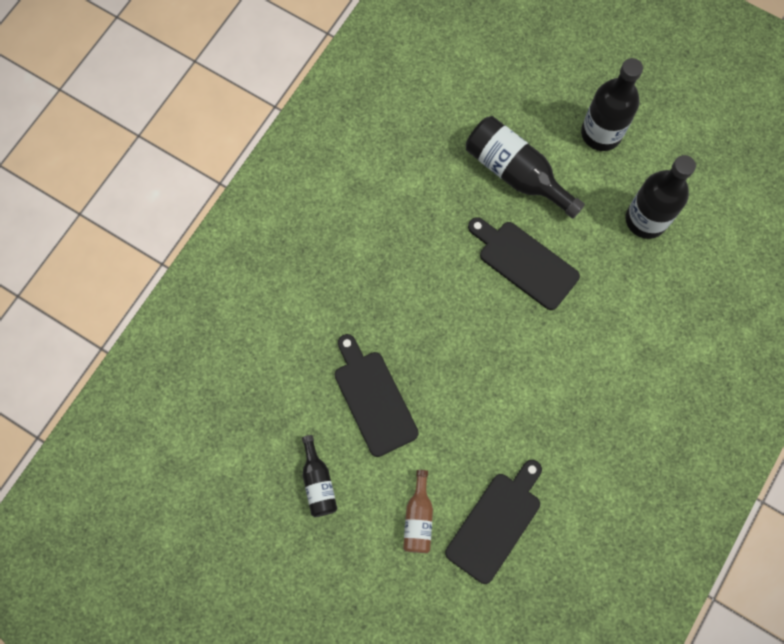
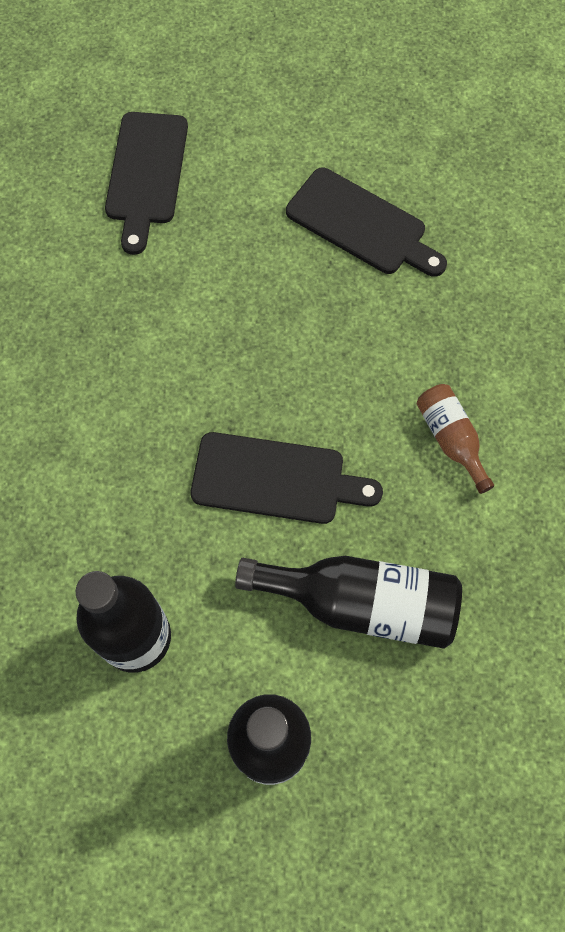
camera: 150 degrees right, 5 degrees down
(318, 482) = (363, 119): black bottle -> none
(418, 518) = (234, 138): brown bottle -> brown bottle (451, 439)

